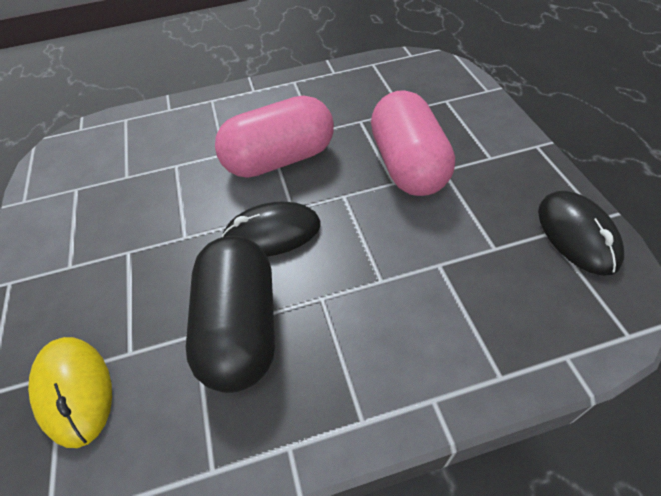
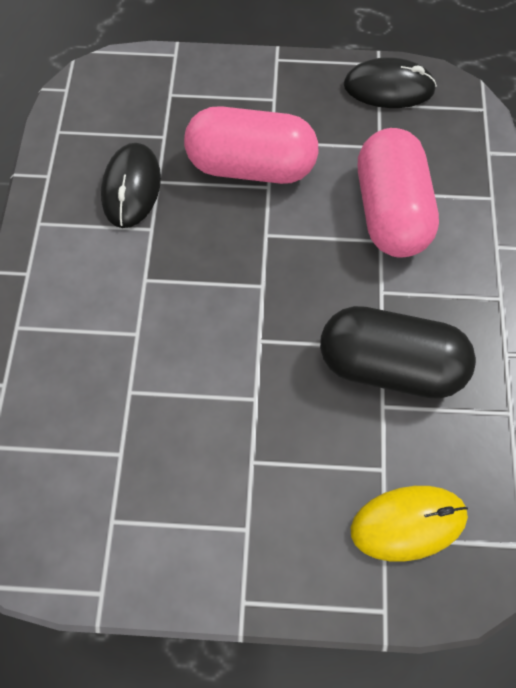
camera: 75 degrees left, 15 degrees up
(272, 233) = (288, 312): black mouse -> black mouse (131, 187)
(280, 159) = (181, 277): pink capsule -> pink capsule (390, 211)

